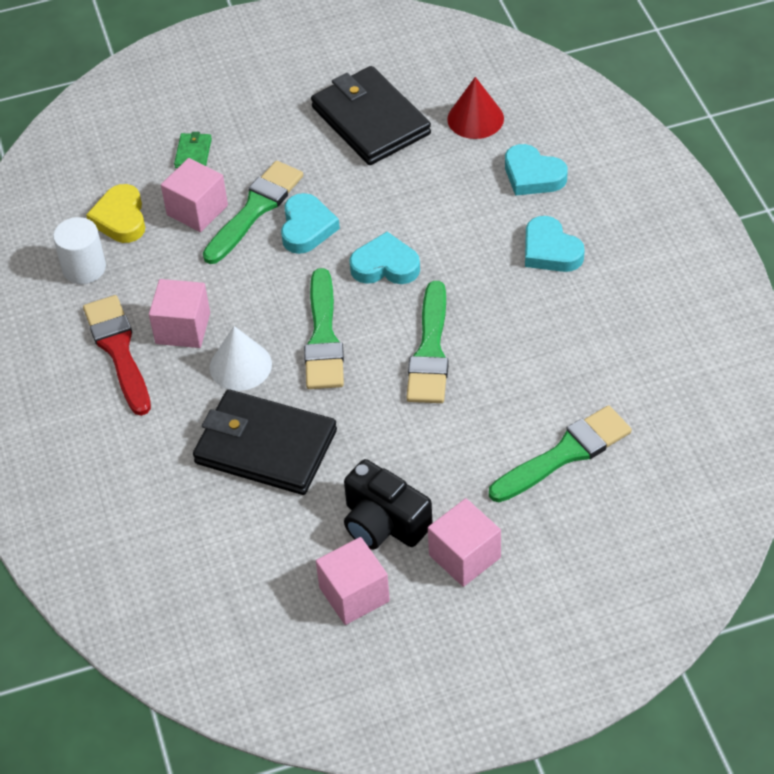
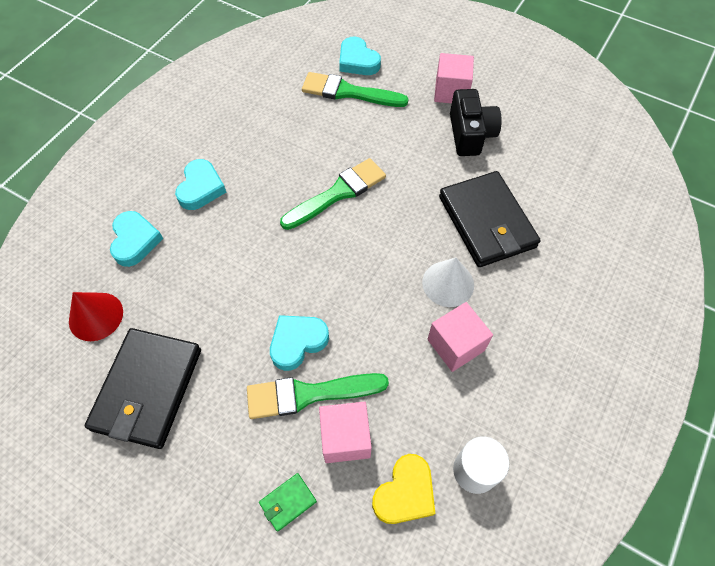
camera: 135 degrees left, 10 degrees up
(118, 350) = (513, 369): red brush -> none
(323, 337) = (381, 255): green brush -> none
(354, 594) = (521, 117): pink cube -> none
(385, 266) = (290, 266): turquoise heart -> turquoise heart (357, 61)

